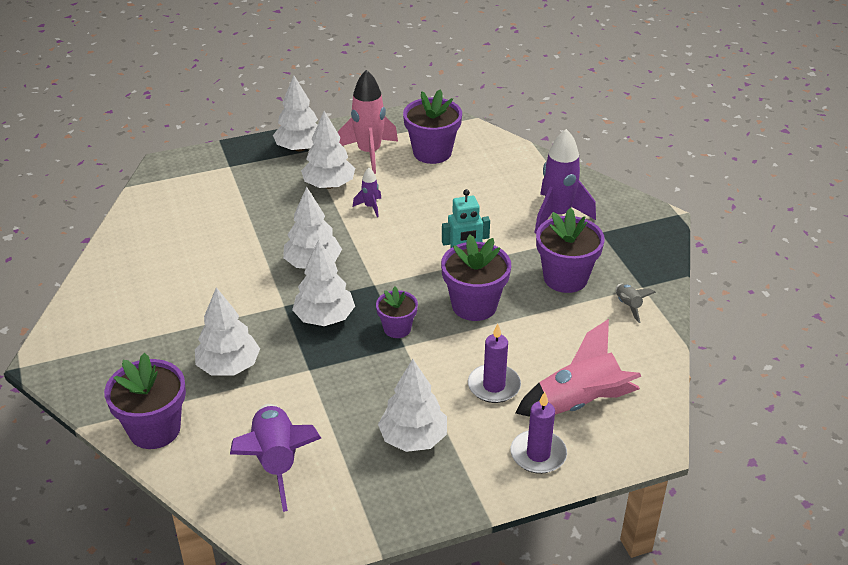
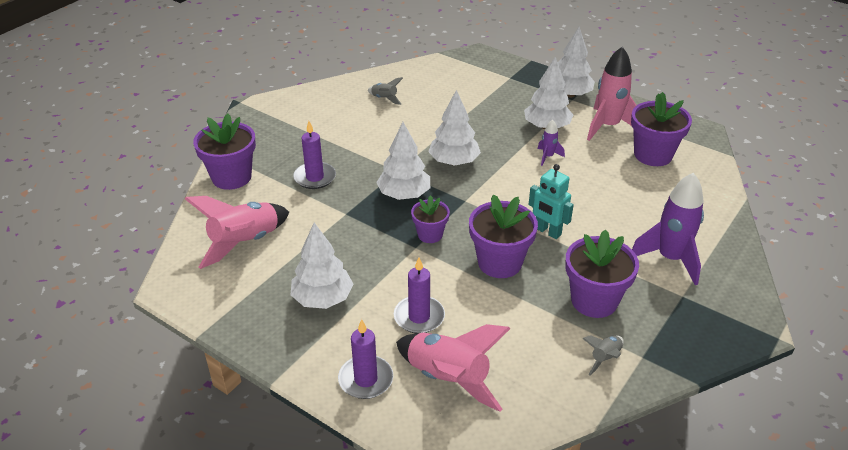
camera: 55 degrees right, 0 degrees up
(158, 259) = (384, 99): none -> grey rocket
(229, 366) = (315, 177): white tree -> purple candle
(276, 462) = (245, 243): purple rocket -> pink rocket

